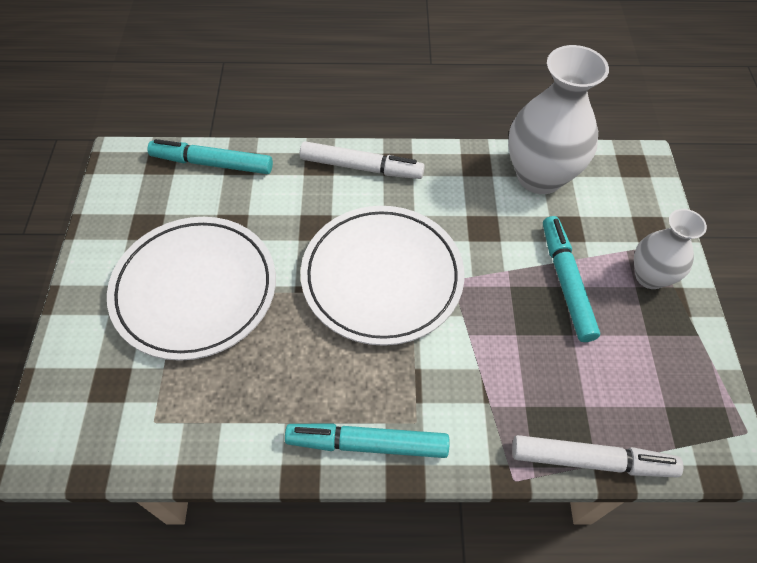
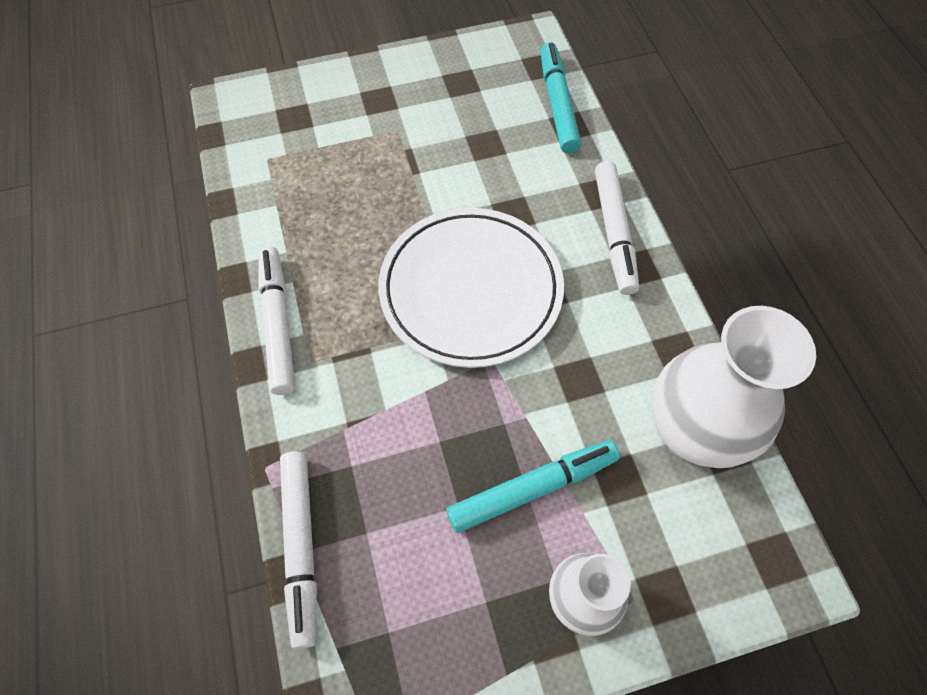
camera: 75 degrees right, 5 degrees up
(195, 290) = (403, 141): white plate -> none
(367, 444) = (278, 324): turquoise marker -> white marker

